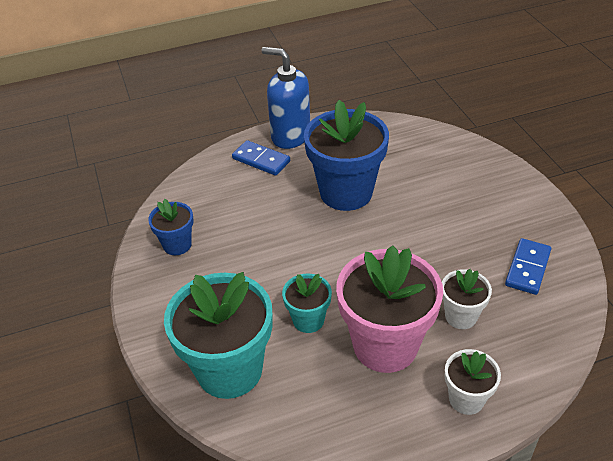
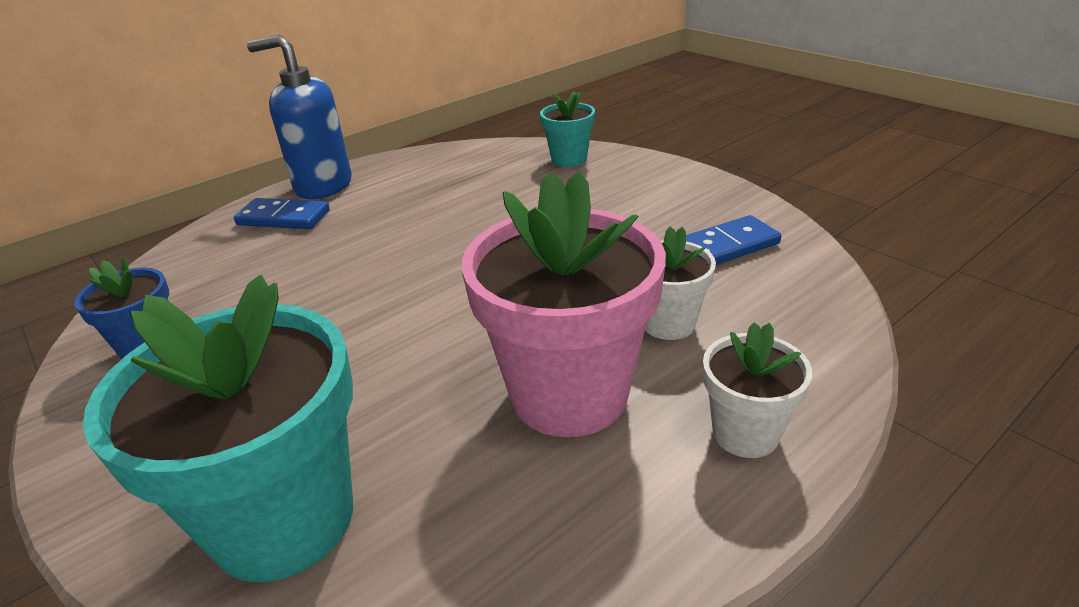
camera: 20 degrees left, 10 degrees down
(308, 320) = (420, 394): turquoise flower pot -> turquoise flower pot (569, 159)
(346, 192) = (426, 225): blue flower pot -> none
(527, 268) = (726, 246): blue domino -> blue domino turned 60 degrees clockwise

